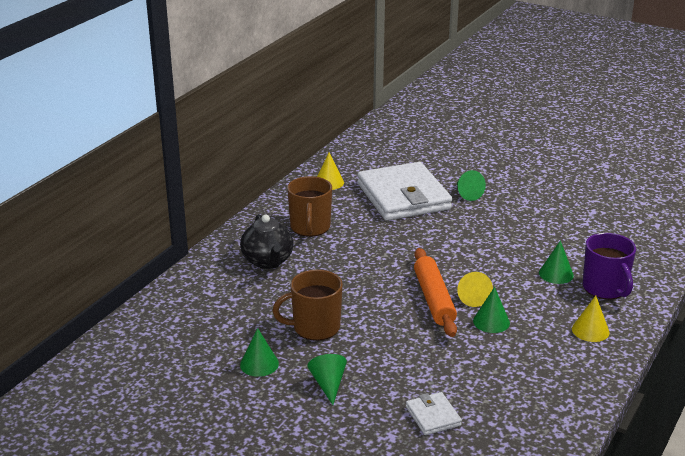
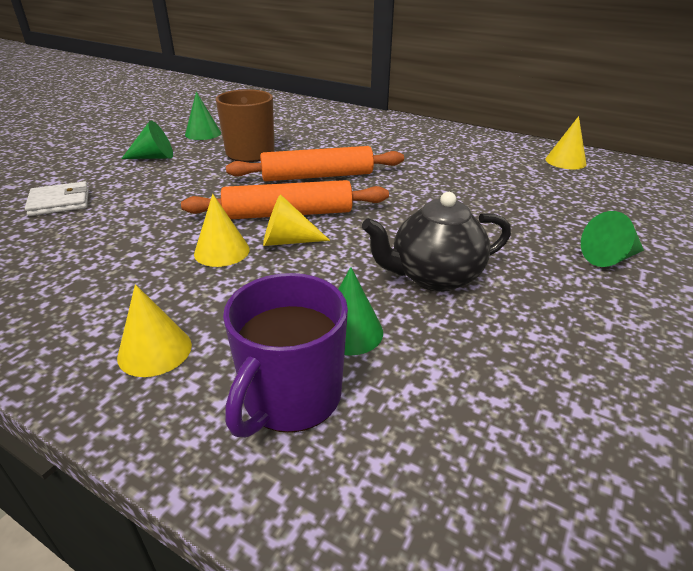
camera: 90 degrees right, 5 degrees up
(268, 261) = (373, 135): black teapot -> black teapot (434, 277)
(310, 227) = (448, 152): brown mug -> none
(366, 289) = (317, 176): none -> orange rolling pin
(403, 196) = (560, 205): white wallet -> none
(491, 322) = (222, 251): green cone -> yellow cone
(605, 288) = (290, 397): purple mug -> purple mug turned 45 degrees counterclockwise

